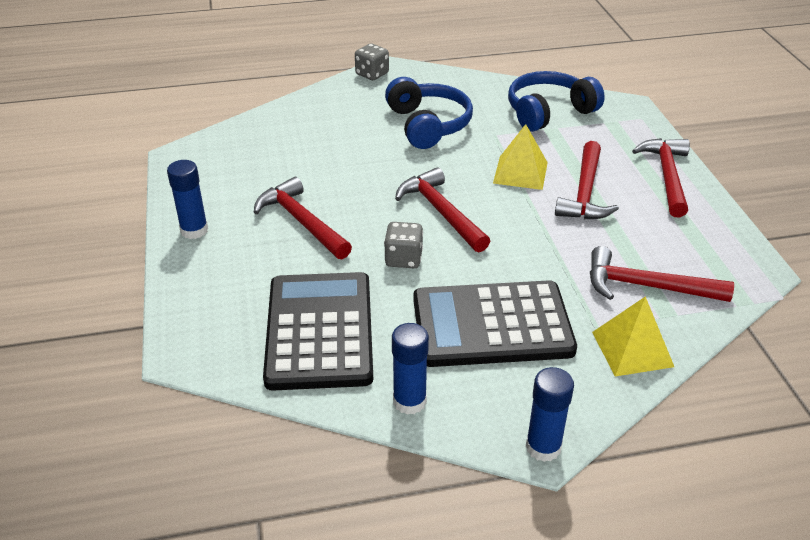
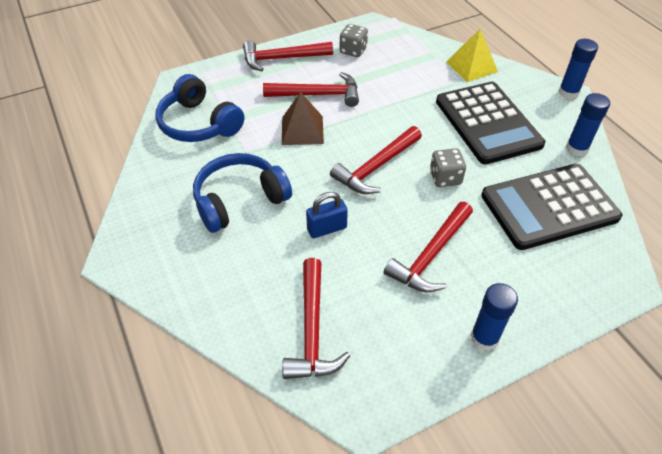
camera: 105 degrees left, 10 degrees up
(368, 167) = (327, 228): none -> blue padlock
(372, 74) = (134, 270): grey dice -> grey dice (353, 51)
(520, 172) = (302, 130): yellow pyramid -> brown pyramid
(646, 286) = (412, 63): red hammer -> red hammer (312, 330)

